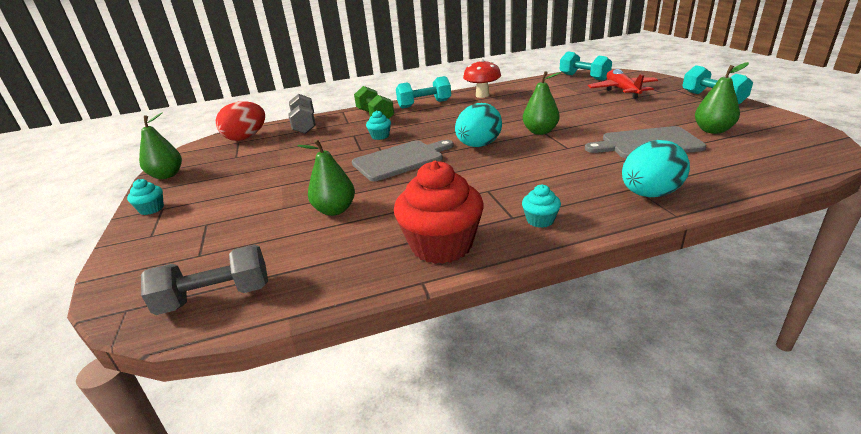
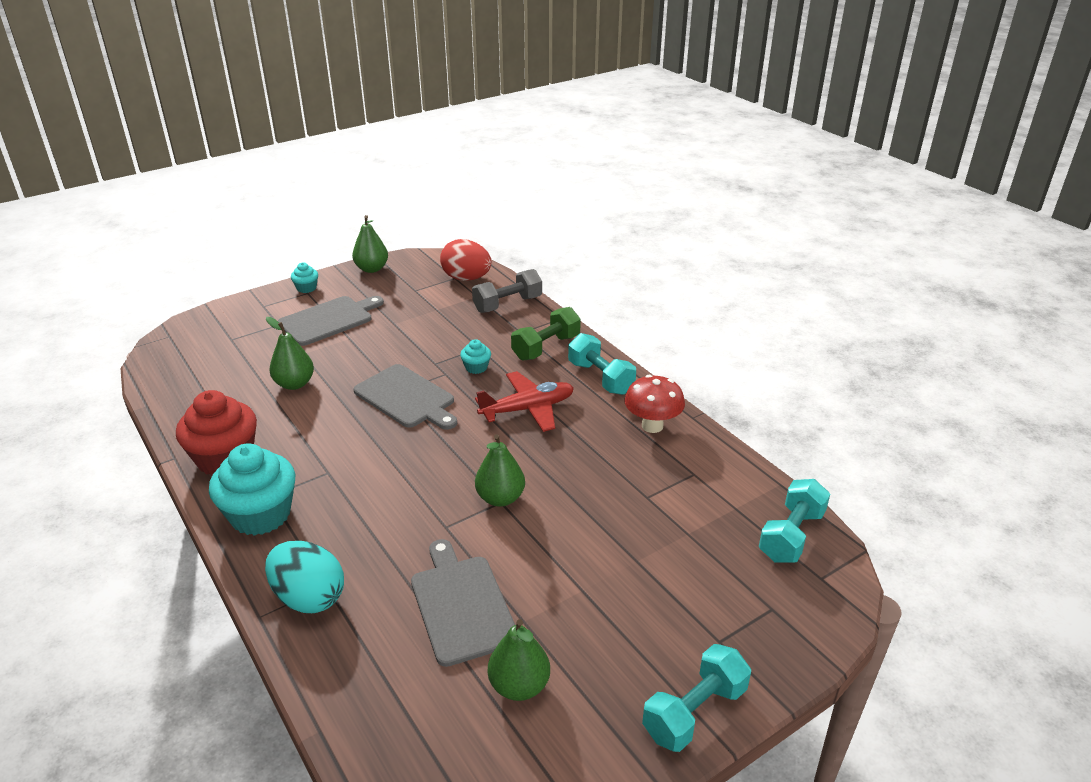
camera: 70 degrees right, 5 degrees up
(215, 297) = (175, 366): grey dumbbell -> none
(235, 195) = (329, 320): none -> grey cutting board
(478, 146) = (449, 449): turquoise egg -> none
(540, 220) = (260, 515): turquoise cupcake -> turquoise cupcake, size x2.17
(622, 90) = (715, 586): red plane -> red plane (527, 409)

